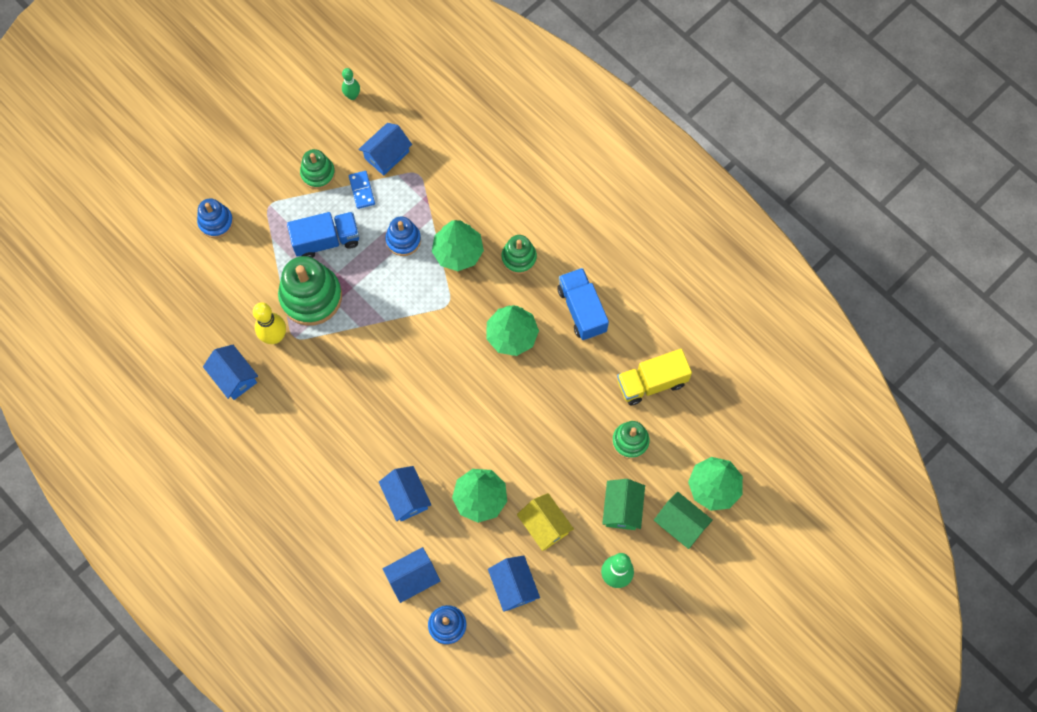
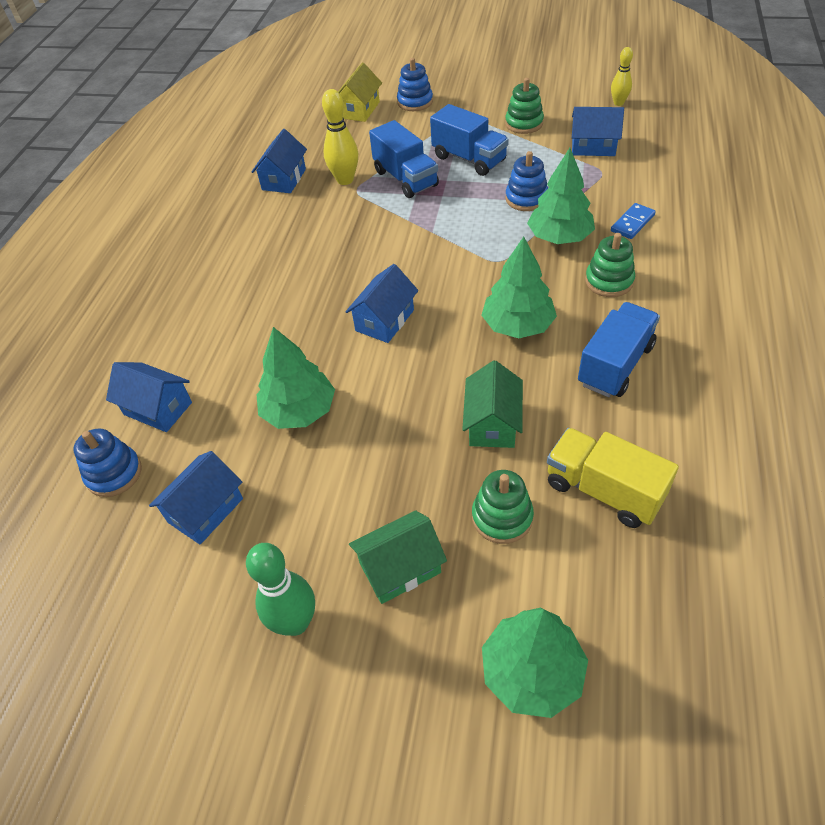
camera: 60 degrees right, 20 degrees down
(311, 297) = (405, 179): green stacking toy -> blue truck
(352, 96) = (618, 103): green bowling pin -> yellow bowling pin
(362, 190) = (541, 152): blue domino -> blue domino (632, 223)
(406, 497) = (252, 350): blue house -> blue house (385, 320)
(544, 526) = (310, 494): yellow house -> yellow house (359, 110)
(680, 524) = (437, 662): green house -> green house (492, 423)

